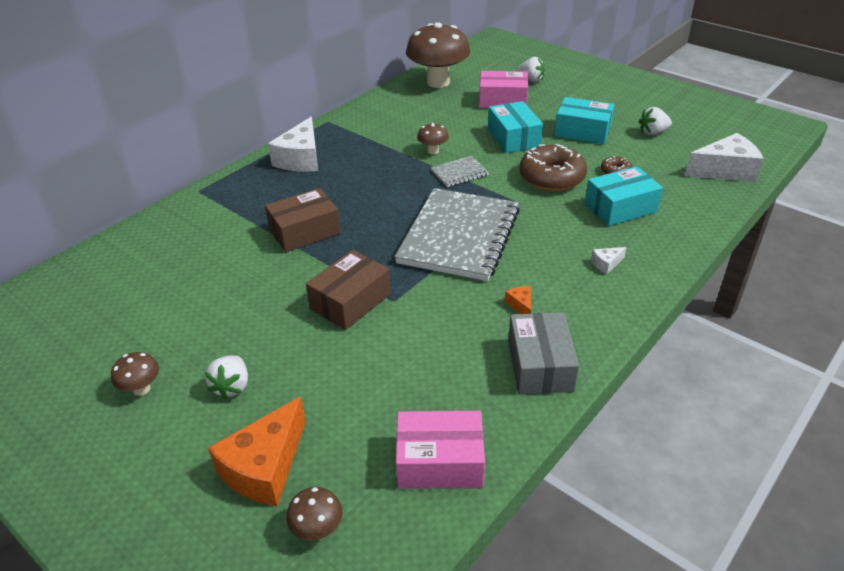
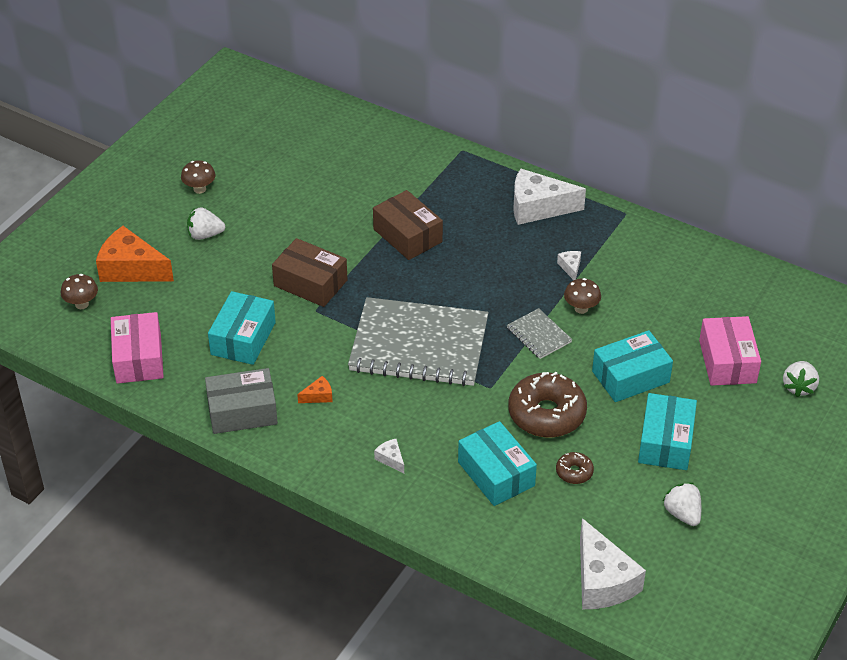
camera: 80 degrees right, 5 degrees up
(382, 151) = (570, 267): none -> white cheese
(424, 359) = (243, 338): none -> turquoise box
(438, 82) = (759, 295): brown mushroom -> none

